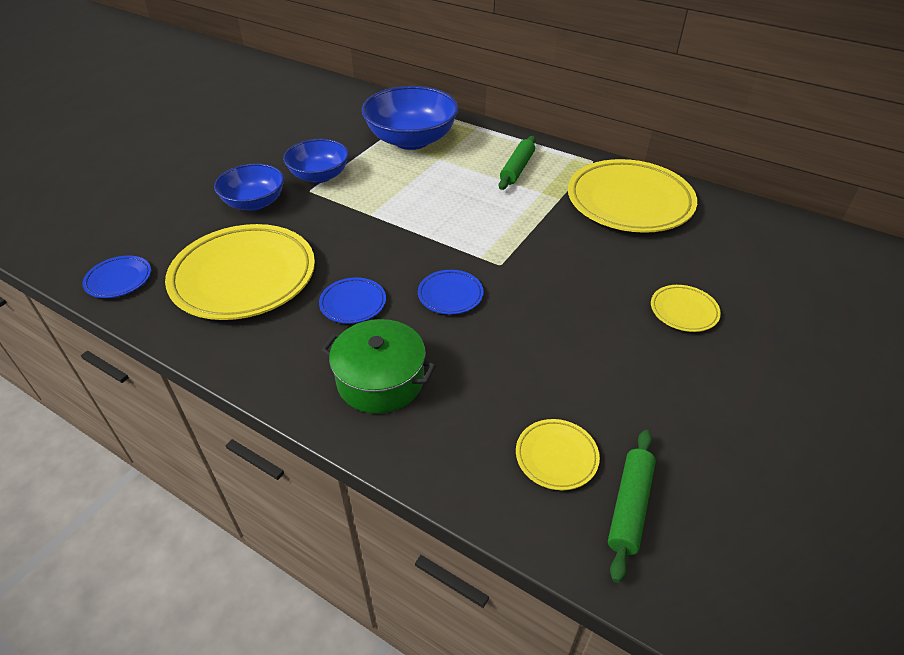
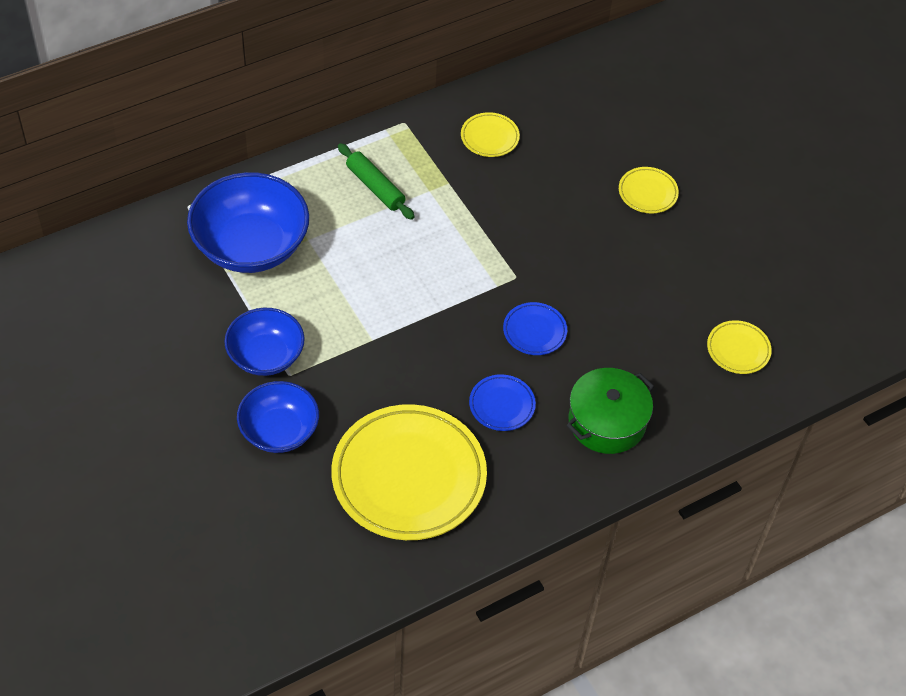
camera: 65 degrees left, 10 degrees up
(119, 280) = (344, 584): blue plate -> none
(629, 202) = (489, 137): yellow plate -> yellow plate, size x0.44
(629, 507) = (796, 333): green rolling pin -> none

